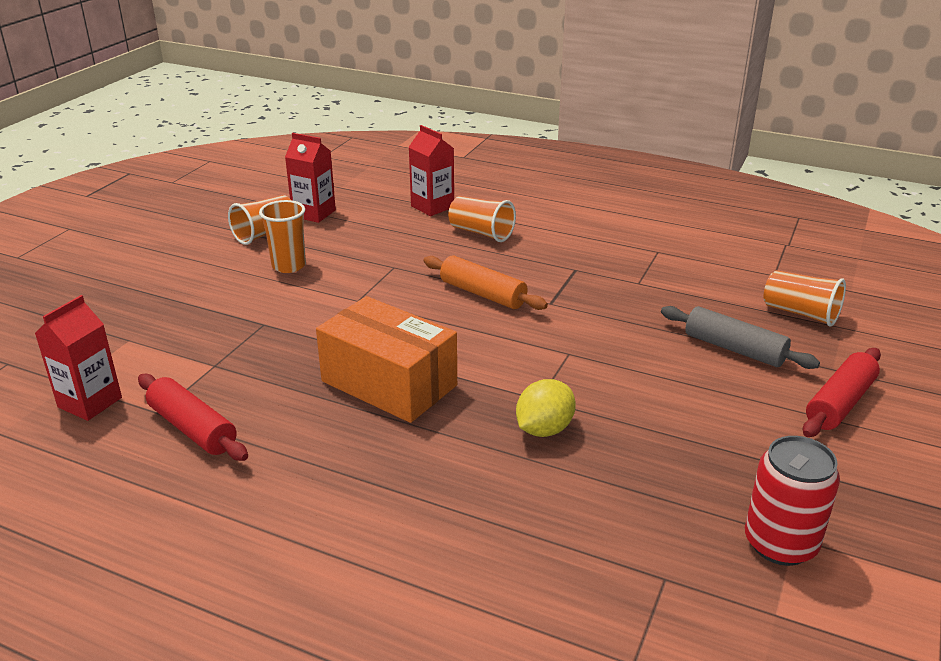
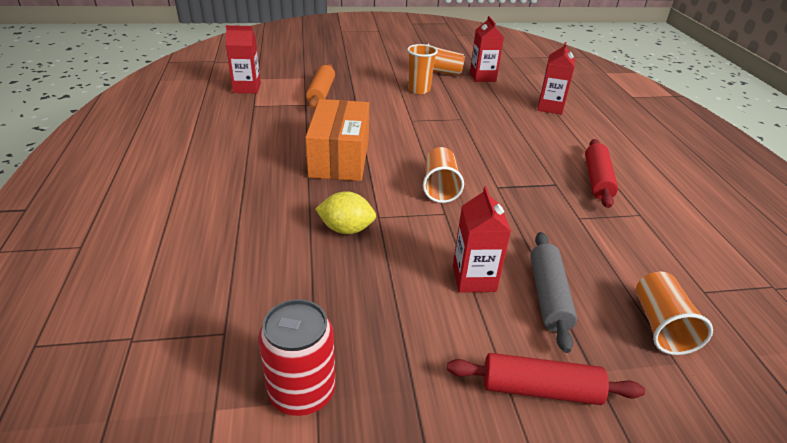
camera: 55 degrees right, 5 degrees up
(193, 428) = (248, 118): red rolling pin -> red rolling pin (597, 180)
(481, 233) = (546, 134): orange cup -> orange cup (440, 187)
(483, 294) = (473, 158): orange rolling pin -> orange rolling pin (321, 93)
(685, 378) = (474, 278): none -> red carton

